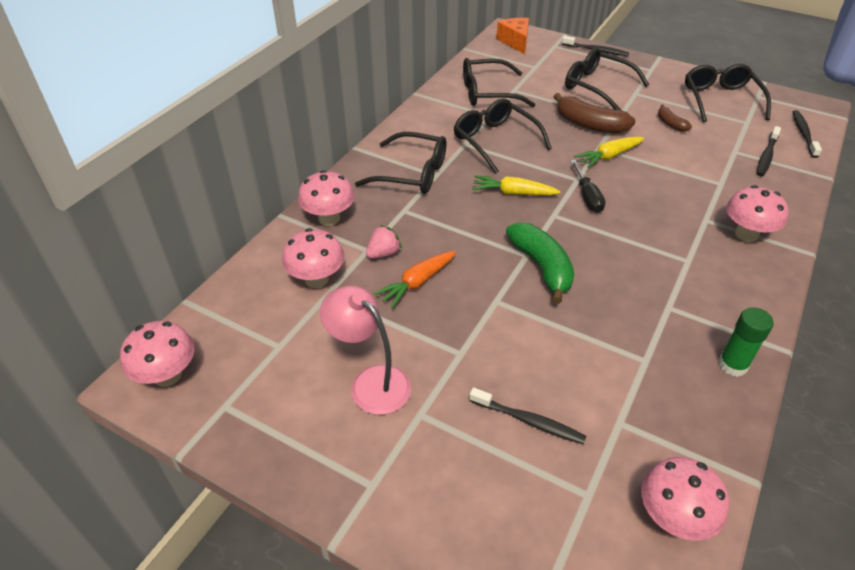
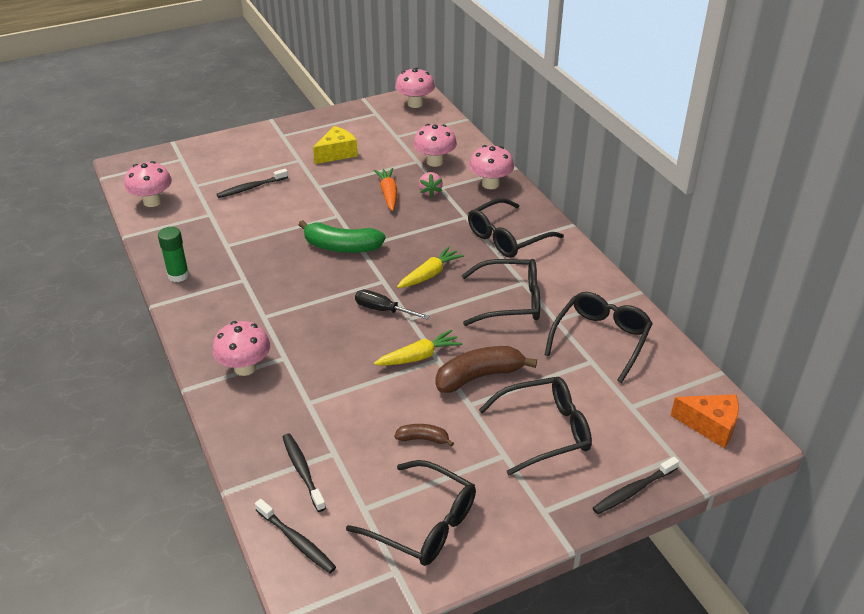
camera: 125 degrees right, 5 degrees down
(371, 382) = (337, 153): pink lamp -> yellow cheese
(609, 156) = (419, 357): yellow carrot -> yellow carrot turned 60 degrees clockwise

